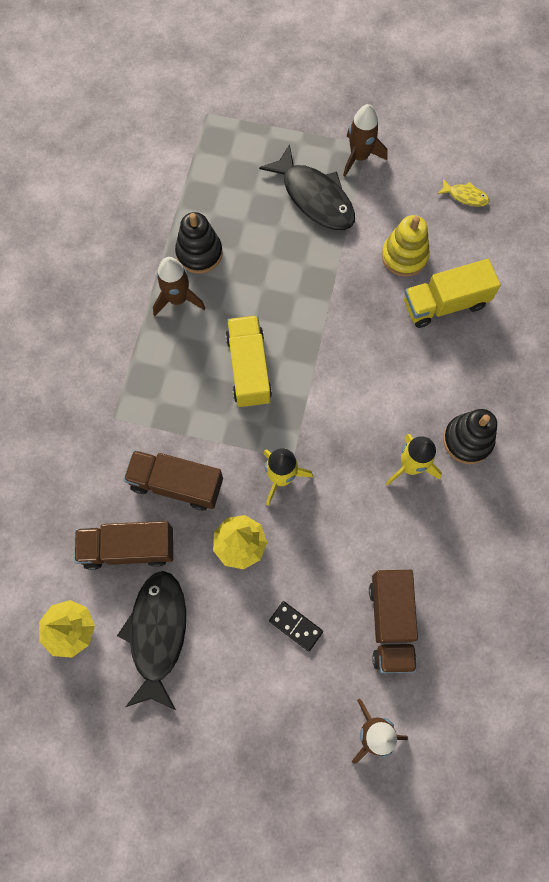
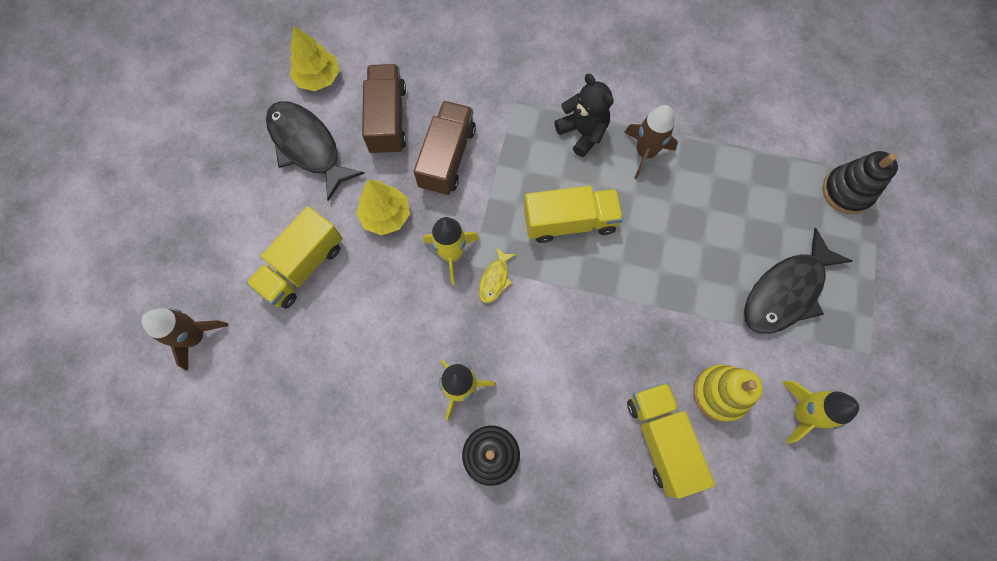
camera: 90 degrees right, 0 degrees up
(153, 354) = (582, 132): none -> black teddy bear
(157, 634) = (307, 147): black fish -> black fish turned 135 degrees counterclockwise
(199, 253) = (700, 171): black stacking toy -> black stacking toy (847, 191)
(295, 626) = (303, 267): black domino -> yellow truck
(359, 157) = (850, 345): brown rocket -> none
(390, 623) = (297, 359): brown truck -> none
(416, 198) = (802, 413): none -> yellow rocket
(465, 196) = (814, 476): yellow fish -> yellow fish (495, 279)

